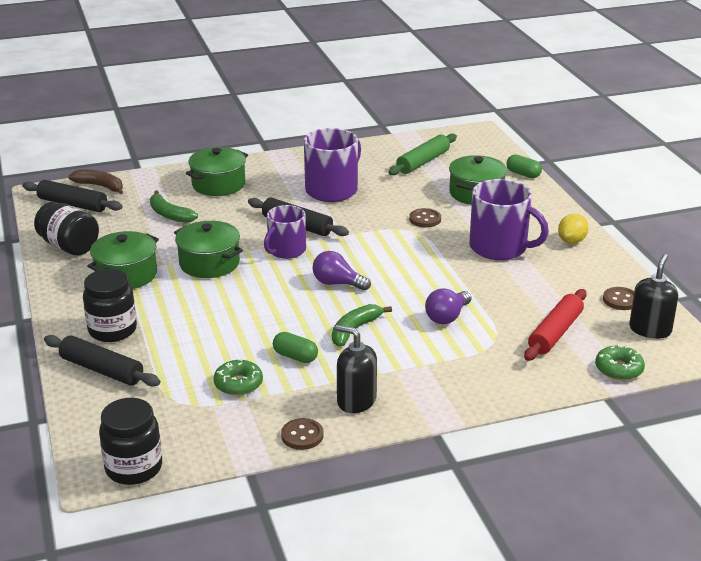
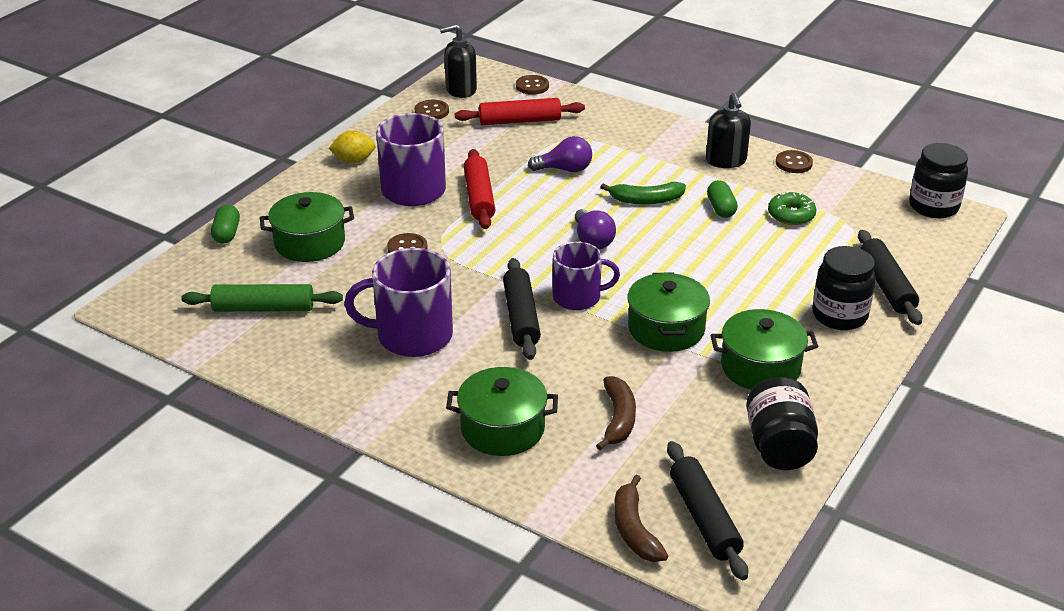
camera: 130 degrees left, 5 degrees up
(169, 214) = (618, 419): green banana -> brown banana
(454, 266) = (479, 197): none -> red rolling pin
(618, 369) = (532, 86): green donut -> brown button

